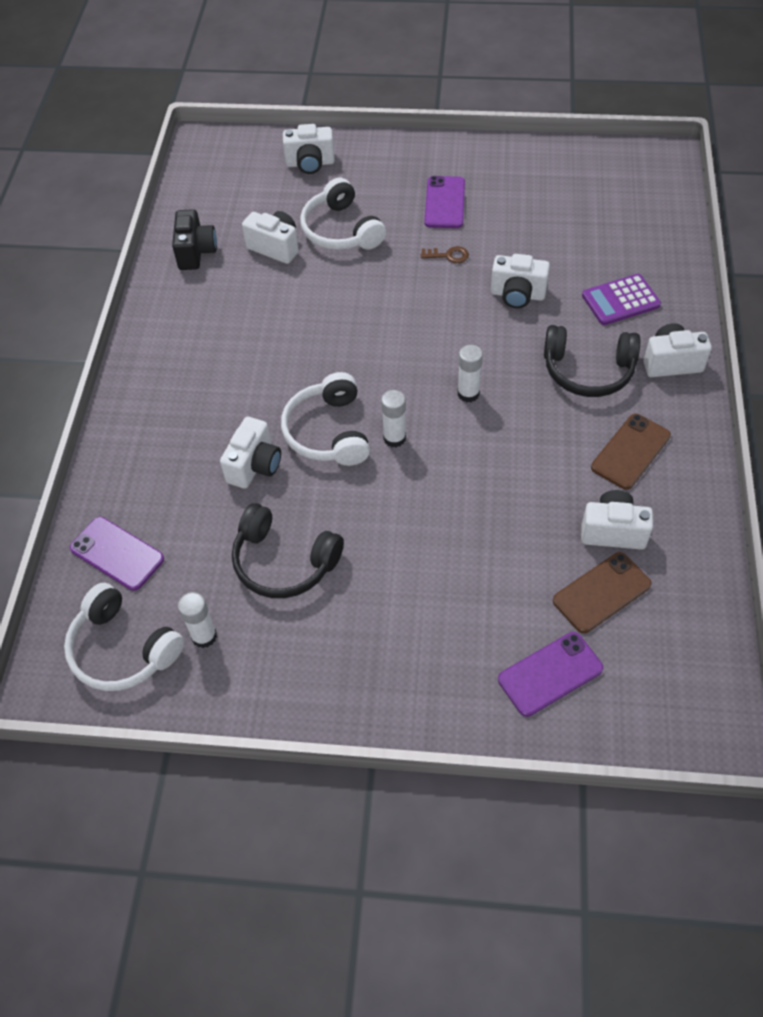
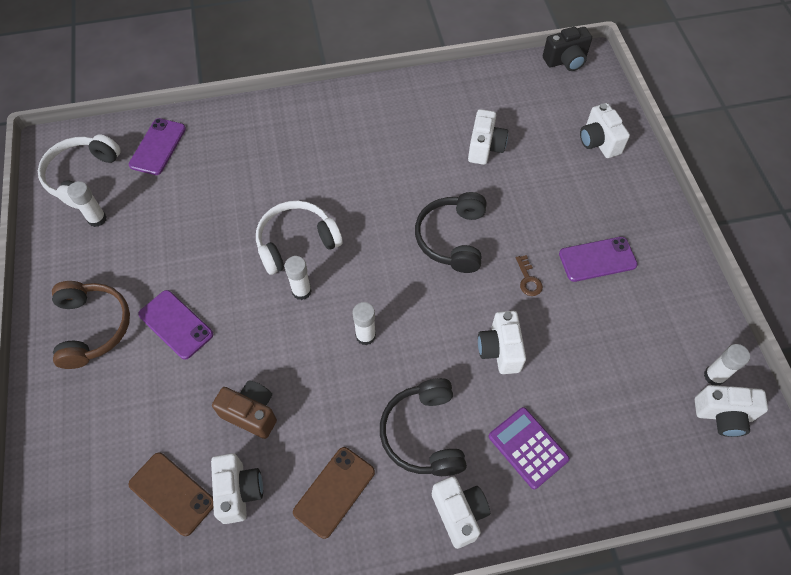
camera: 70 degrees right, 5 degrees up
(196, 252) = (458, 98): black camera -> black camera (566, 61)
(254, 466) = (251, 203): white camera -> white camera (723, 415)
(284, 562) = (167, 248): black headphones -> black headphones (452, 238)
(341, 230) = (525, 188): white headphones -> none
(369, 654) = (92, 327): none -> brown headphones
(528, 507) = (251, 413): none -> brown camera
(550, 674) = (88, 466): purple phone -> purple phone (176, 324)
(585, 166) = (714, 376): none -> white glue stick
(630, 451) = (334, 492): brown phone -> brown phone turned 75 degrees counterclockwise

